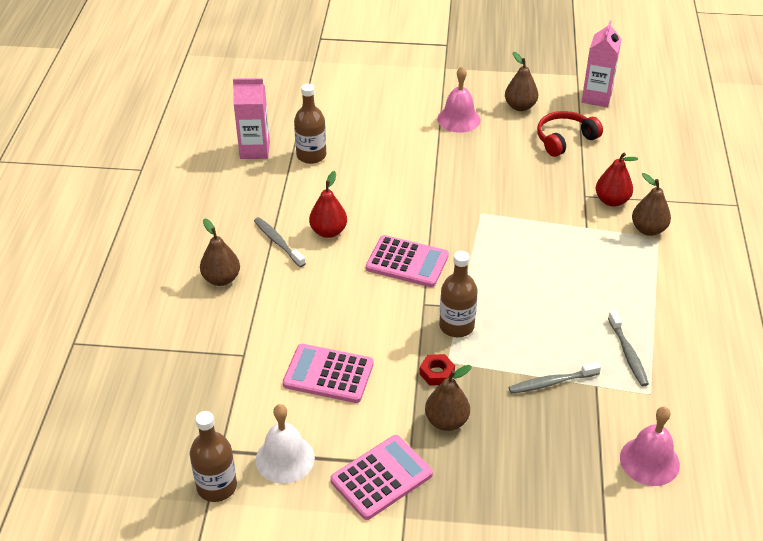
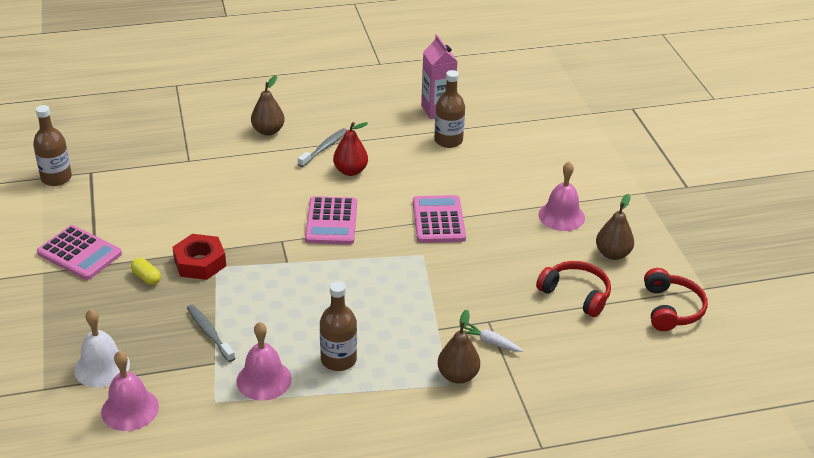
camera: 70 degrees right, 5 degrees down
(285, 458) = (88, 203): white bell -> white bell (102, 367)
(328, 374) = (181, 205): pink calculator -> pink calculator (438, 220)
(437, 373) = (200, 263): red nut -> red nut, size x1.70
(446, 421) = (146, 277): brown pear -> yellow capsule
(456, 326) = (261, 264): brown bottle -> brown bottle (338, 359)
(596, 97) = (671, 309): pink carton -> red headphones
(612, 201) = (491, 342): red pear -> white carrot
(628, 353) = (264, 380): grey toothbrush -> pink bell

